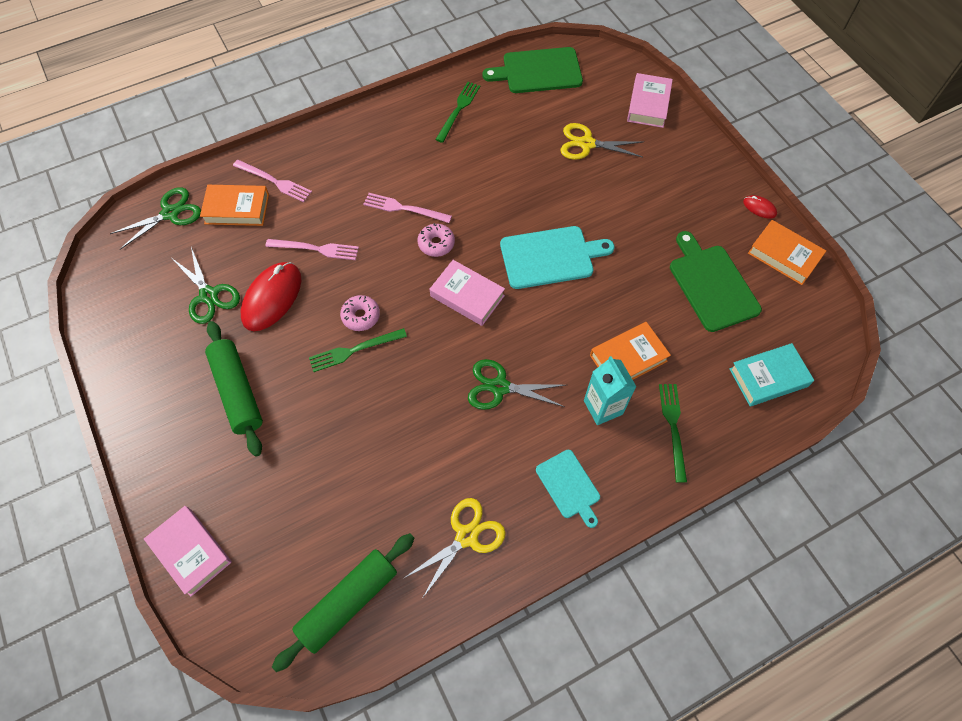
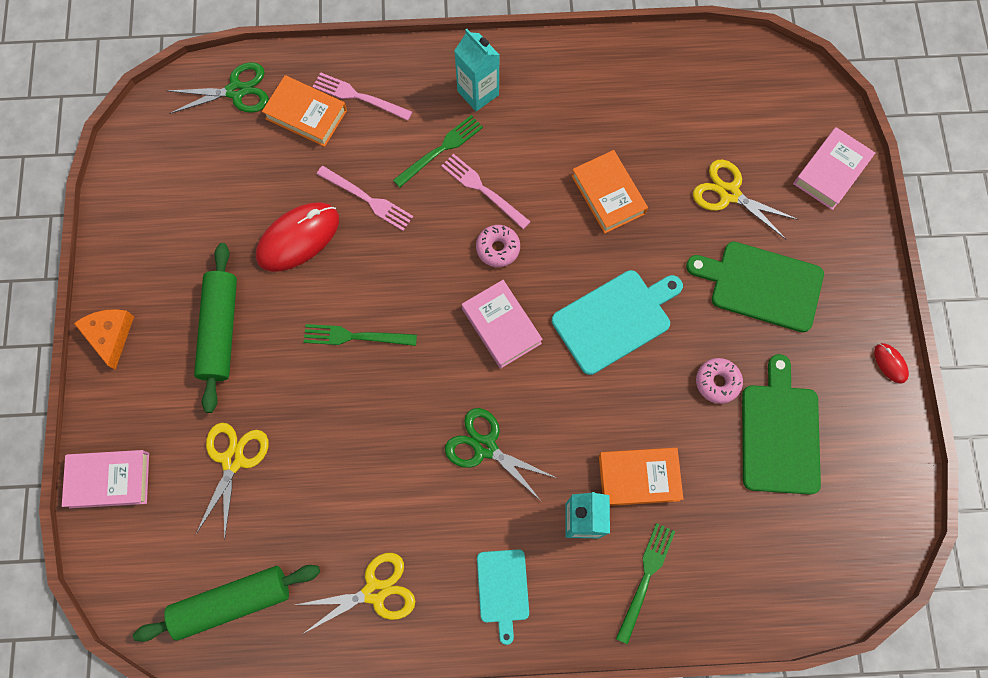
camera: 25 degrees right, 10 degrees up
(140, 435) = (110, 335): none -> orange cheese
(191, 552) = (109, 480): pink book -> pink book turned 75 degrees counterclockwise
(208, 295) = (236, 207): green scissors -> none
(274, 181) = (359, 97): pink fork -> pink fork turned 150 degrees clockwise
(295, 487) = (233, 460): none -> yellow scissors
(361, 316) = (379, 300): pink donut -> pink donut (717, 382)
(367, 146) = (478, 93): none -> turquoise carton
(458, 110) = (602, 87): green fork -> green fork (440, 150)
(538, 71) = (721, 72): green cutting board -> green cutting board (761, 285)
(550, 257) = (615, 319): turquoise cutting board -> turquoise cutting board turned 45 degrees counterclockwise
(768, 377) = (782, 571): turquoise book -> none
(784, 256) = (885, 436): orange book -> orange book (608, 195)

